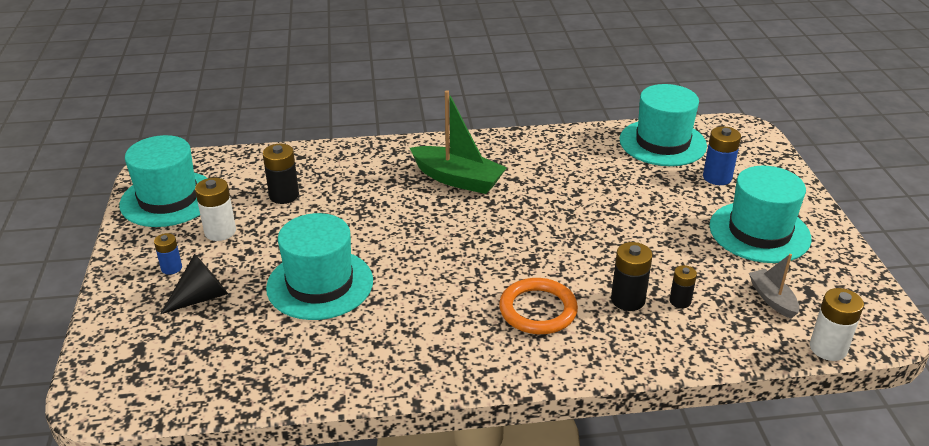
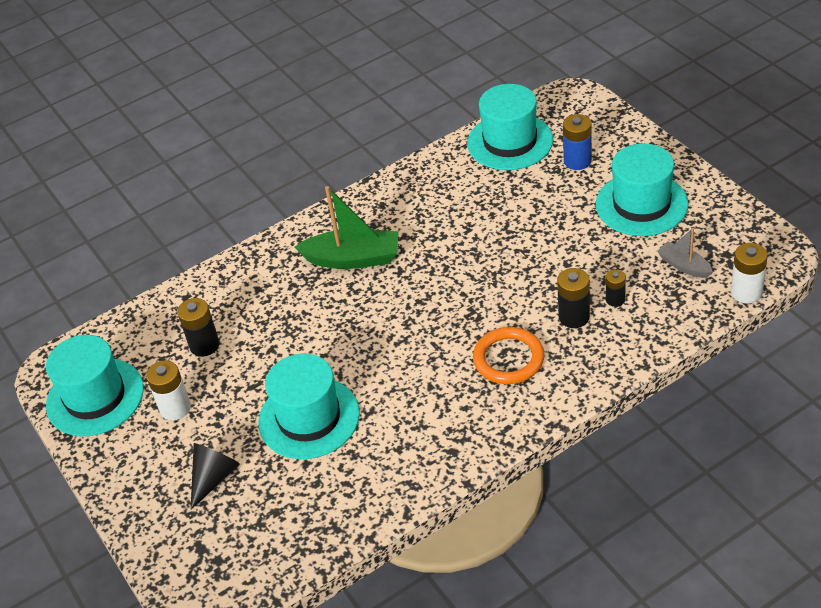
camera: 20 degrees left, 10 degrees up
(171, 268) = (161, 463): blue battery -> none

